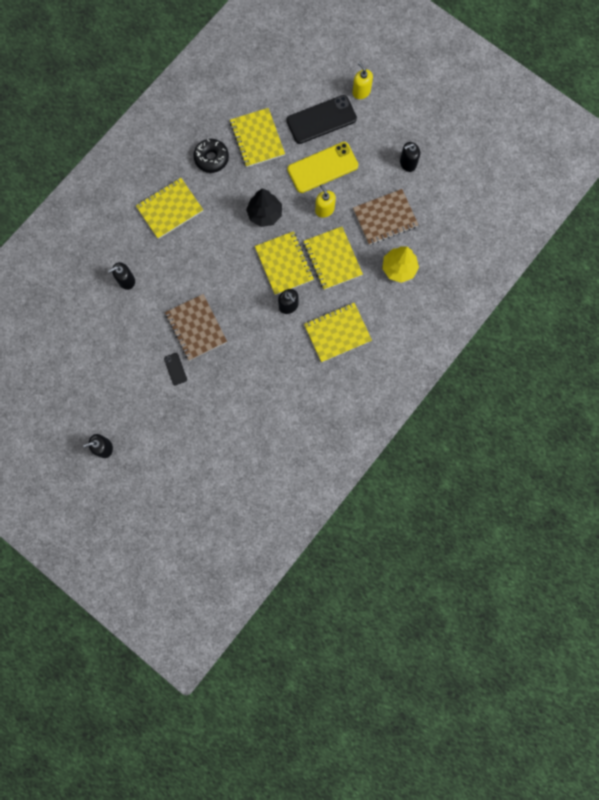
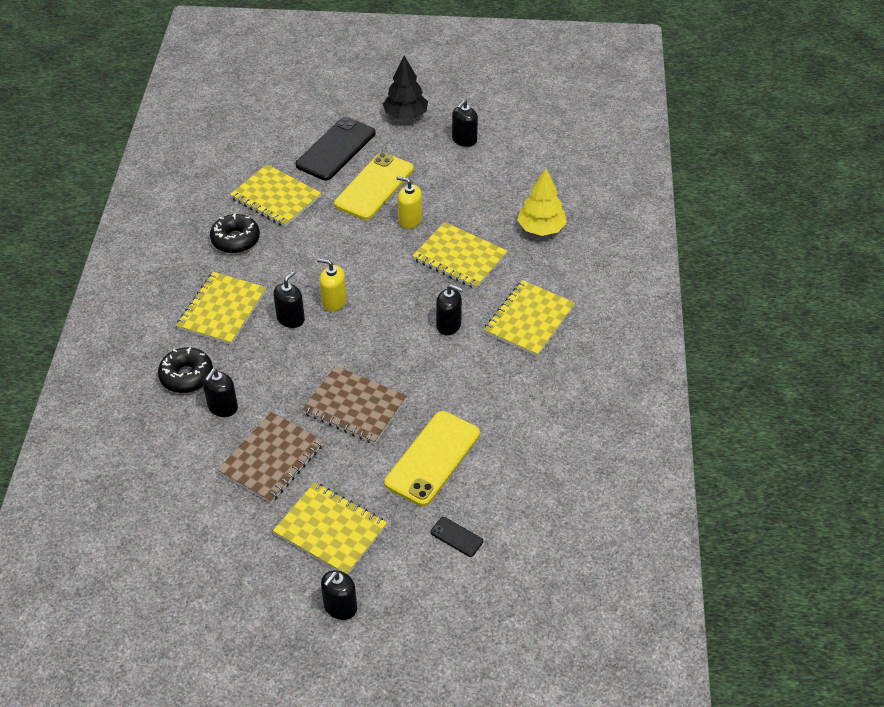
camera: 35 degrees left, 30 degrees down
(121, 245) = (186, 376): none -> black donut
(175, 369) = (364, 463): black phone -> black phone (456, 537)
(203, 241) = (291, 319): none -> black soap dispenser
(213, 390) = (432, 458): none -> yellow phone
(265, 214) = (344, 257): black tree -> black tree (405, 115)
(284, 264) = (408, 290): yellow notebook -> yellow notebook (330, 530)
(361, 92) = (359, 108): yellow soap dispenser -> yellow soap dispenser (334, 301)
(385, 218) = (484, 194): brown notebook -> brown notebook (271, 459)

